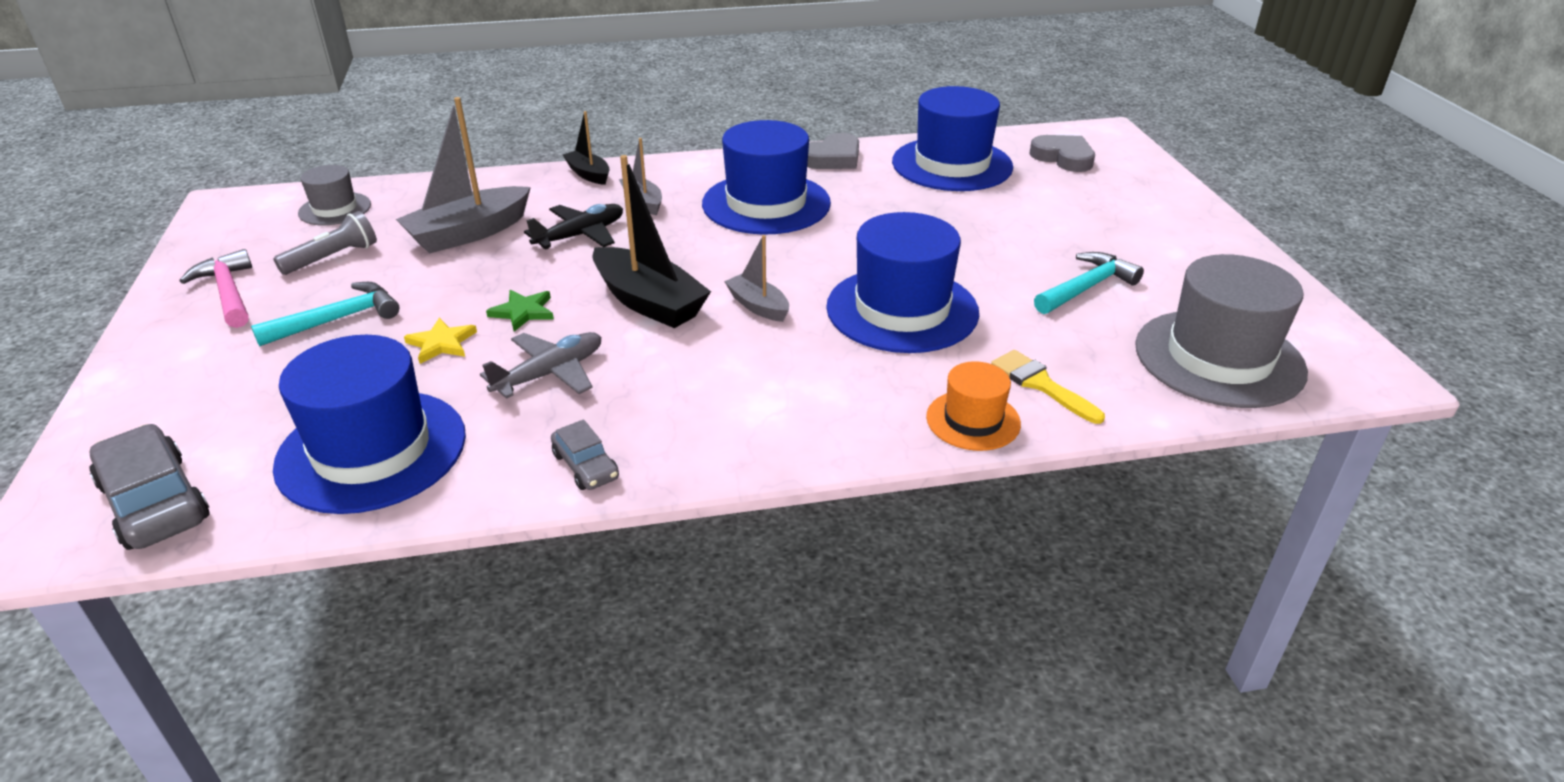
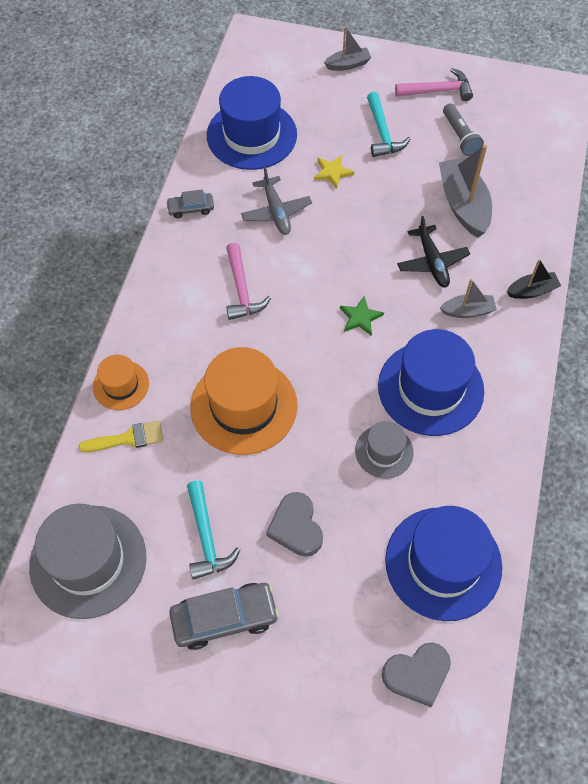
camera: 115 degrees right, 25 degrees up
(155, 502) = (258, 65): grey car -> grey car (224, 618)
(335, 209) = (531, 142): grey hat -> grey hat (384, 451)
(523, 312) = (347, 213): green star -> green star (360, 317)
(649, 302) = (326, 275): black boat -> none
(721, 363) = (241, 289): none -> pink hammer
(758, 306) = (291, 329): grey boat -> grey boat (348, 64)
(833, 158) = (495, 472): grey heart -> grey heart (296, 527)
(902, 310) = (244, 406): blue hat -> orange hat

